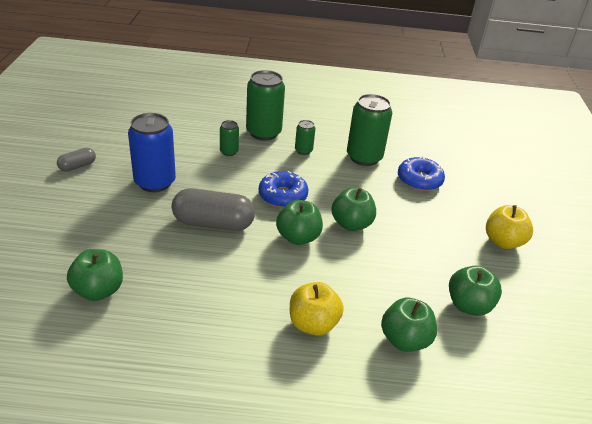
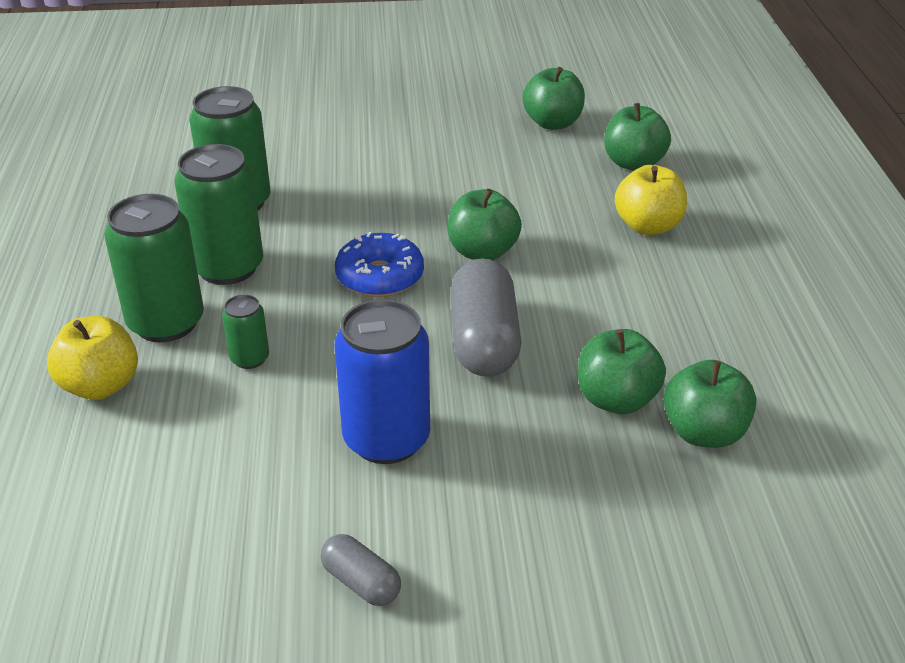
camera: 95 degrees left, 0 degrees up
(303, 150) = (227, 267): green can -> green can, size x2.01
(351, 224) = (430, 207): green apple -> green apple (616, 400)
(419, 180) = (294, 152): blue donut -> none
(503, 241) = (420, 96): yellow apple -> yellow apple (100, 386)

